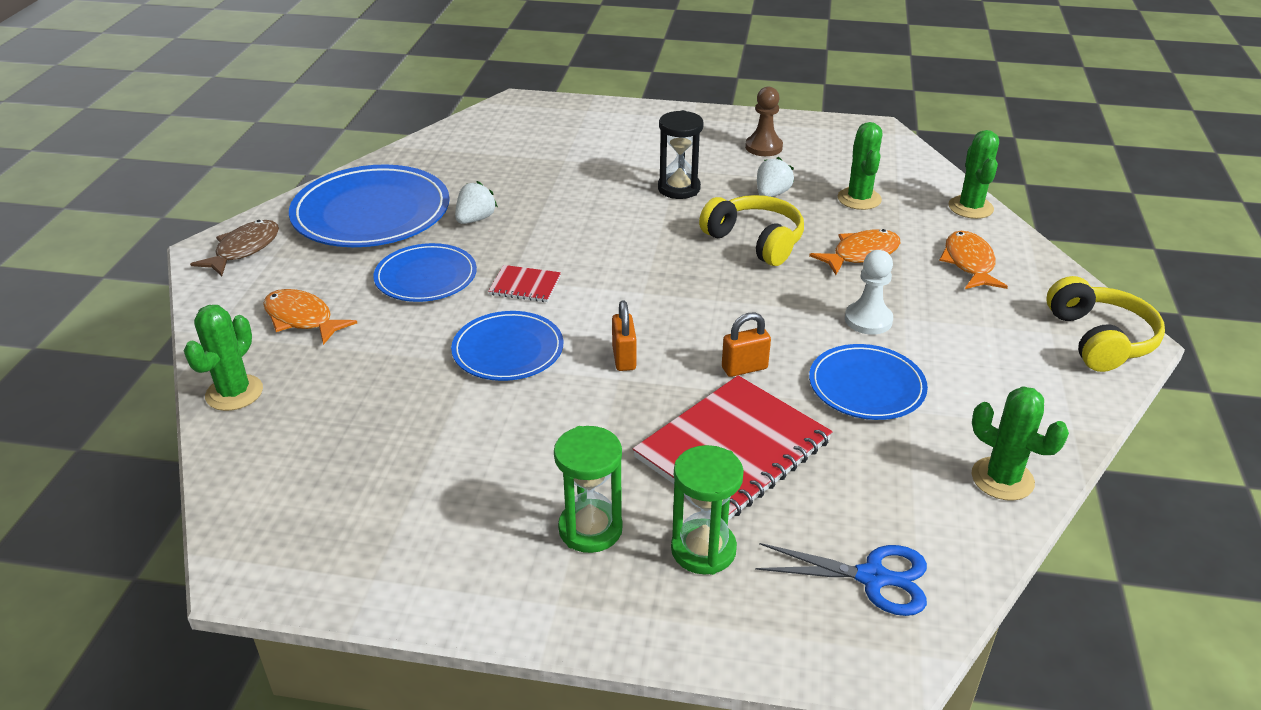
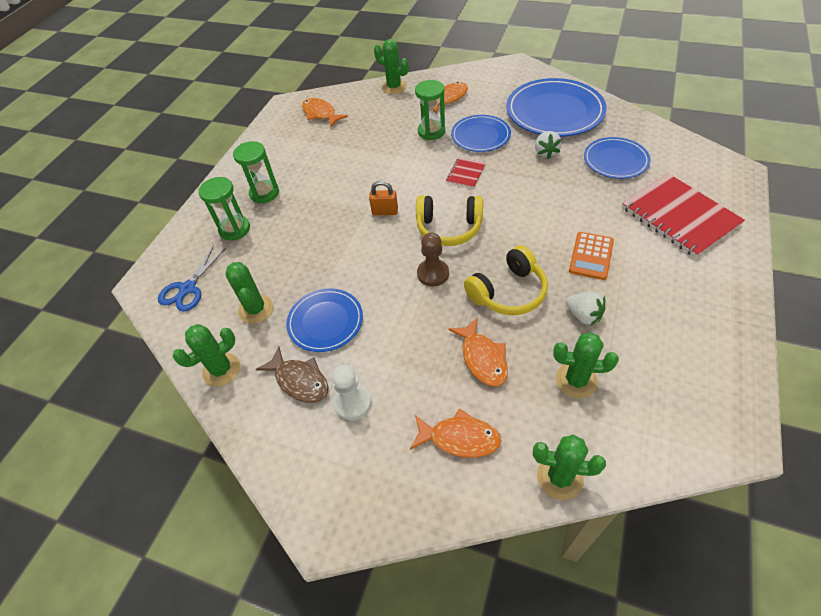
camera: 105 degrees right, 15 degrees up
(244, 249) = (516, 74): brown fish -> brown fish (300, 381)
(309, 494) = (320, 114): none -> orange fish
(405, 329) = (431, 132): none -> green hourglass
(475, 219) = (545, 152): white strawberry -> white strawberry turned 45 degrees clockwise
(508, 350) = (404, 167): blue plate -> blue plate (615, 160)
(679, 188) = (591, 256): black hourglass -> orange calculator
(732, 449) = (295, 249): red notebook -> red notebook (679, 216)
(744, 368) = (361, 263): orange padlock -> none
(763, 147) = (675, 325): brown pawn -> brown pawn (433, 274)
(868, 320) = (394, 340): white pawn -> white pawn (352, 402)
(877, 468) = (256, 309): none -> green cactus
(1099, 339) = (331, 502): yellow headphones -> yellow headphones (449, 228)

